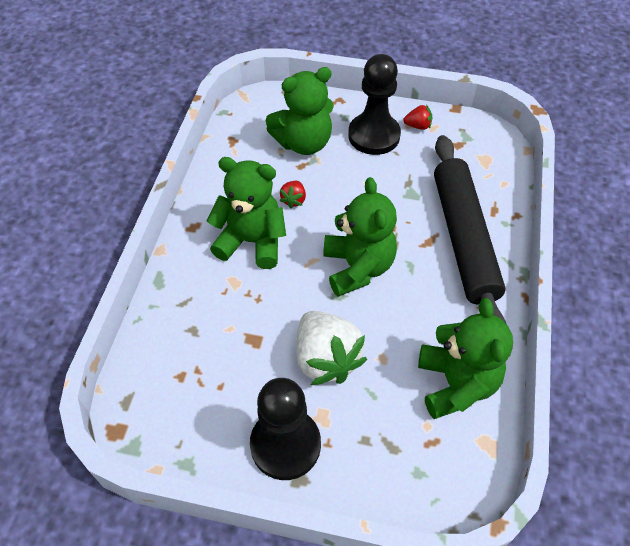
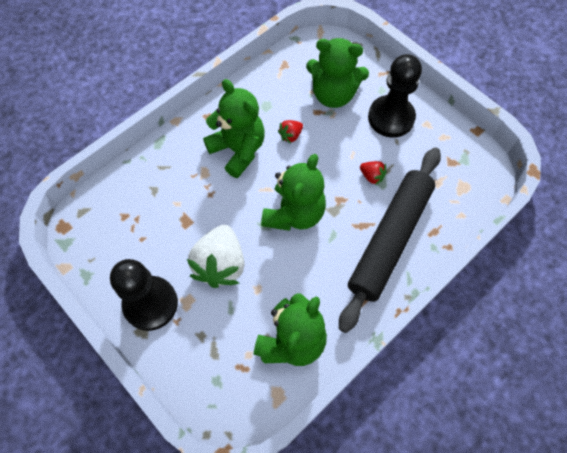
camera: 35 degrees right, 10 degrees up
(418, 126) = (432, 129): red strawberry -> red strawberry (371, 176)

